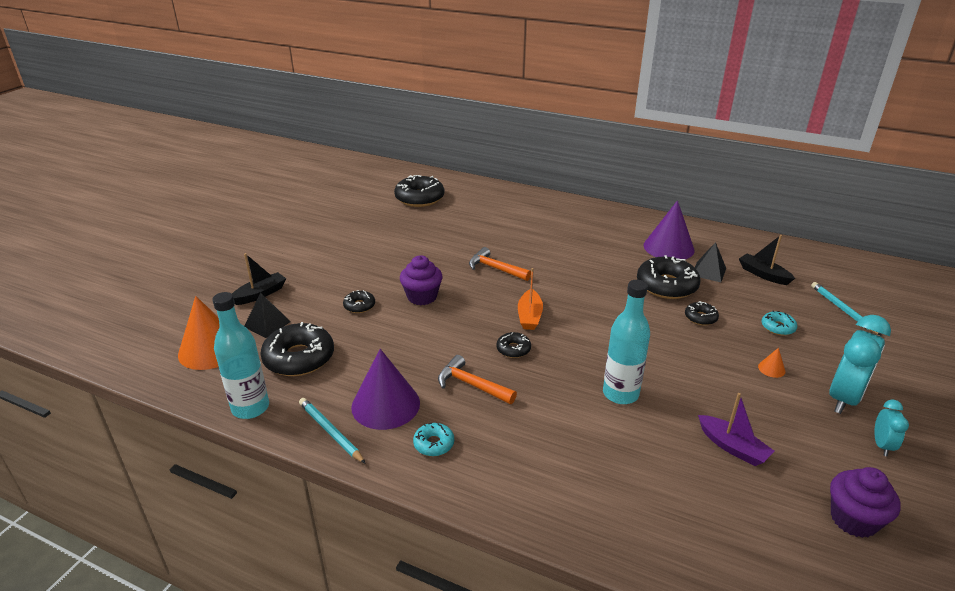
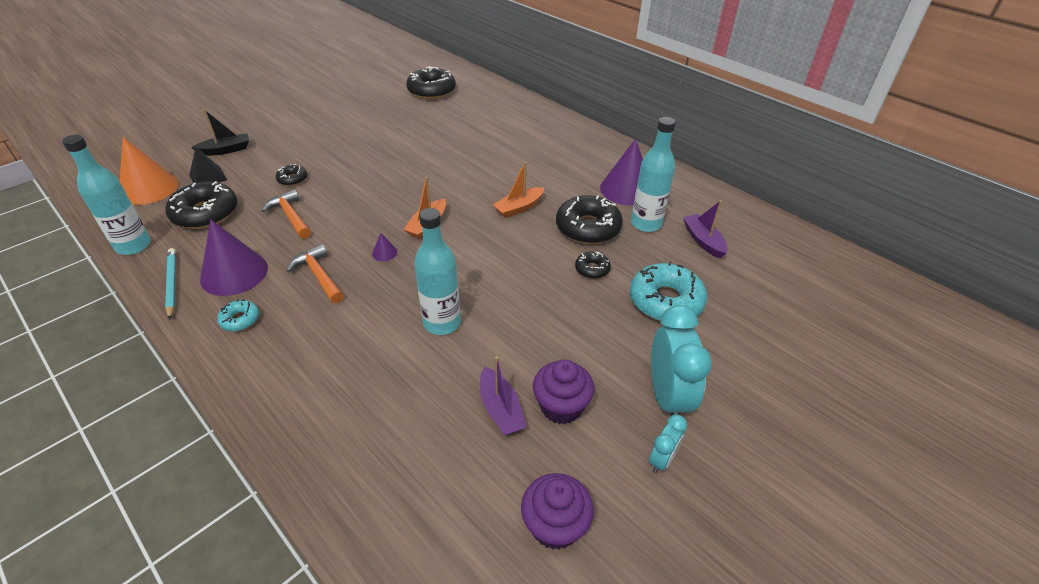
camera: 20 degrees right, 10 degrees up
(422, 297) = (350, 183): purple cupcake -> purple cupcake (561, 407)
(495, 268) = (438, 172): orange hammer -> orange hammer (290, 216)
(513, 349) = (384, 253): black donut -> purple cone
(595, 283) = (519, 208): none -> orange boat
(708, 271) = (646, 224): black pyramid -> turquoise bottle
(763, 274) = (703, 241): black boat -> purple boat
(771, 369) = (617, 342): orange cone -> none
(777, 327) = (665, 301): turquoise donut -> turquoise donut, size x2.01
(843, 310) = (759, 301): turquoise pencil -> none
(844, 398) = (667, 397): turquoise clock -> turquoise clock turned 60 degrees counterclockwise

